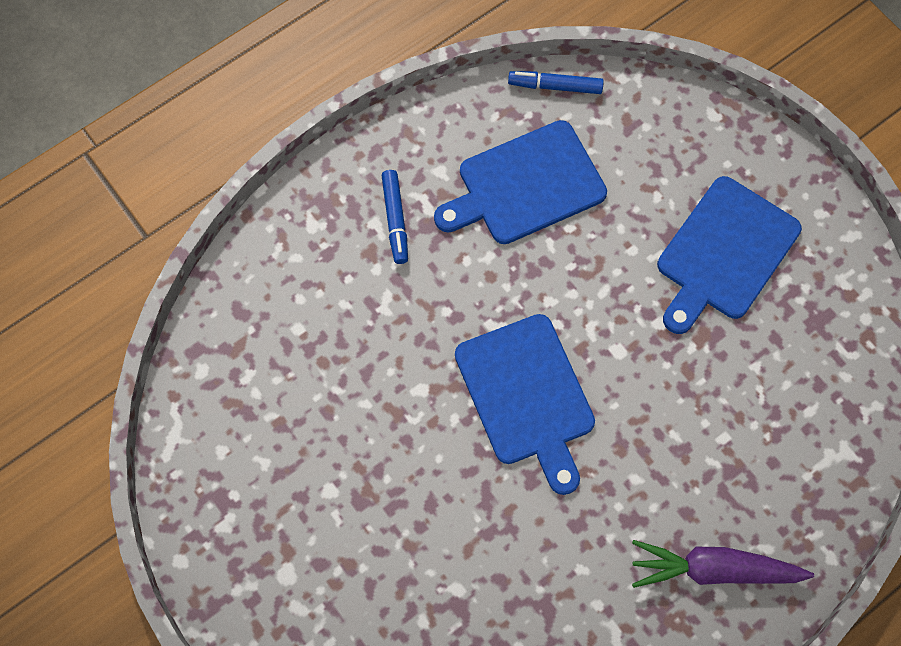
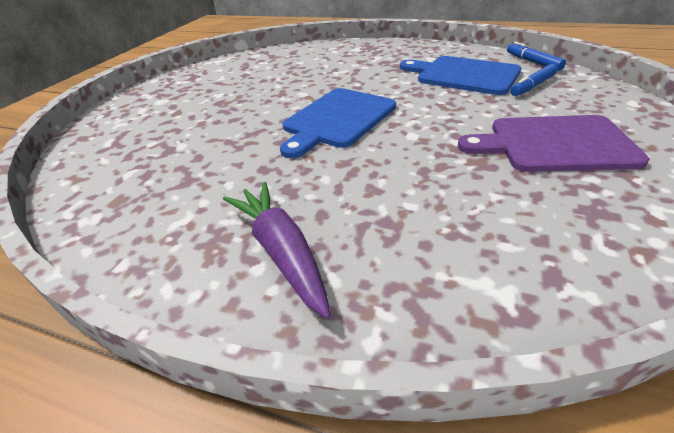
camera: 60 degrees right, 30 degrees down
(395, 219) = (387, 59): blue marker -> blue marker (532, 86)
(724, 253) = (554, 144): blue cutting board -> purple cutting board

